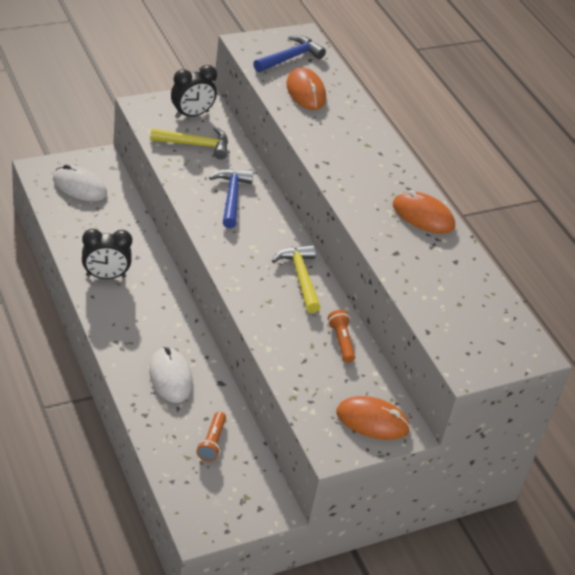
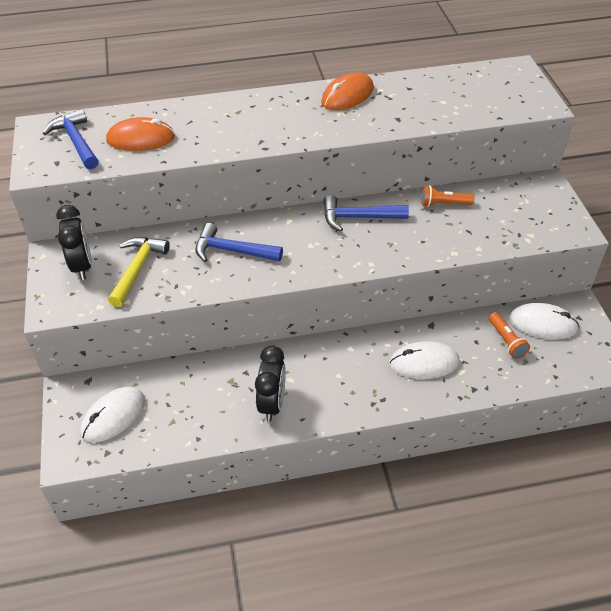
camera: 70 degrees left, 5 degrees up
(212, 442) = (506, 341): orange flashlight -> orange flashlight turned 45 degrees clockwise
(243, 475) = (543, 324): none -> white mouse
(300, 277) = (358, 217): yellow hammer -> blue hammer
(372, 421) = (538, 200): orange mouse -> none

